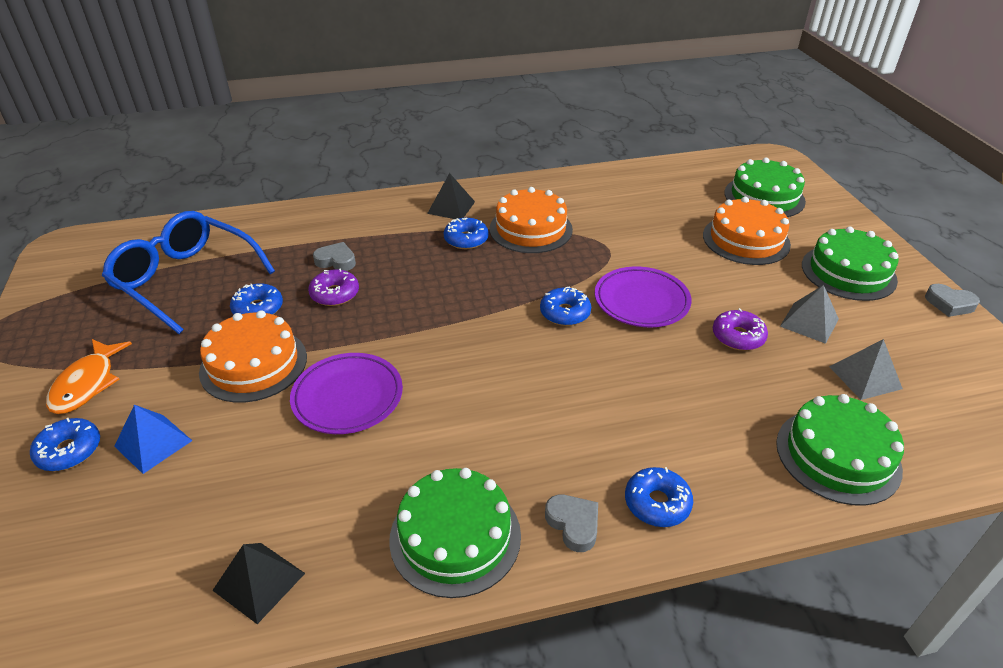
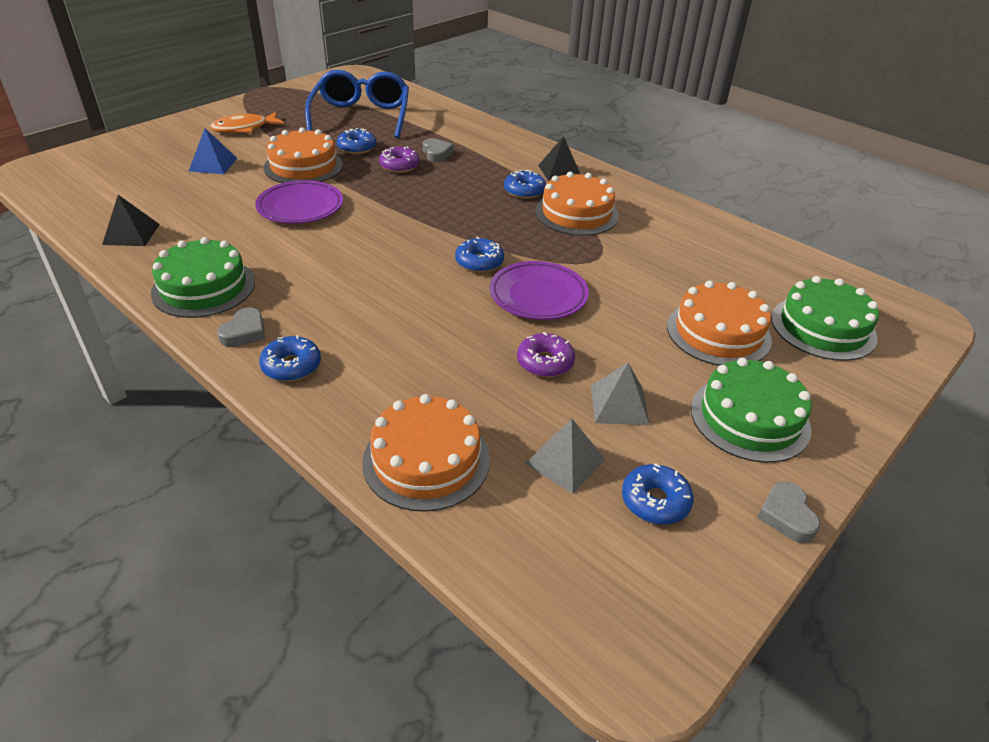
camera: 55 degrees right, 0 degrees up
(69, 451) = (191, 145): blue donut -> blue donut (655, 501)
(837, 455) = (426, 460): green cake -> orange cake

